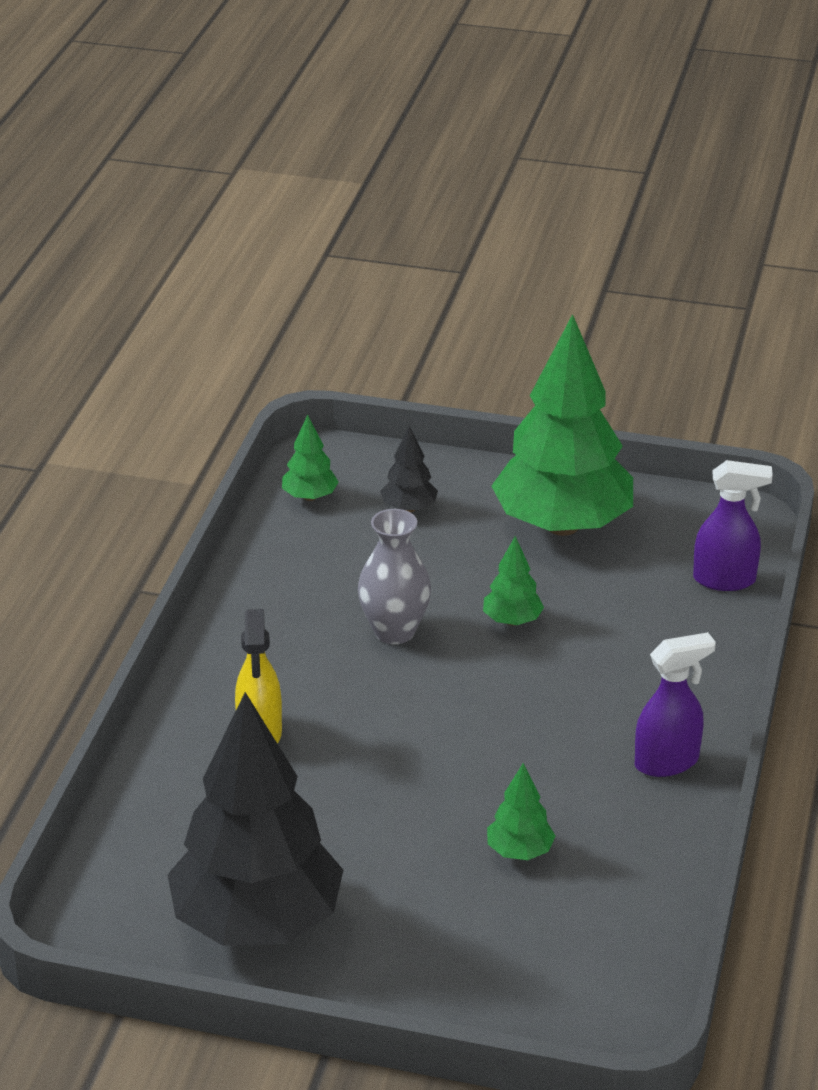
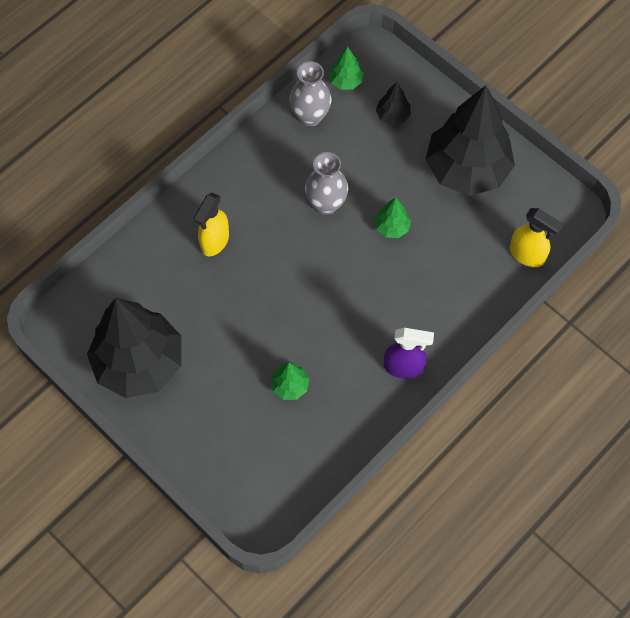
camera: 30 degrees right, 30 degrees up
(289, 549) = (310, 116): none -> grey vase
(562, 526) = (467, 170): green tree -> black tree
(725, 580) = (527, 255): purple spray bottle -> yellow spray bottle

